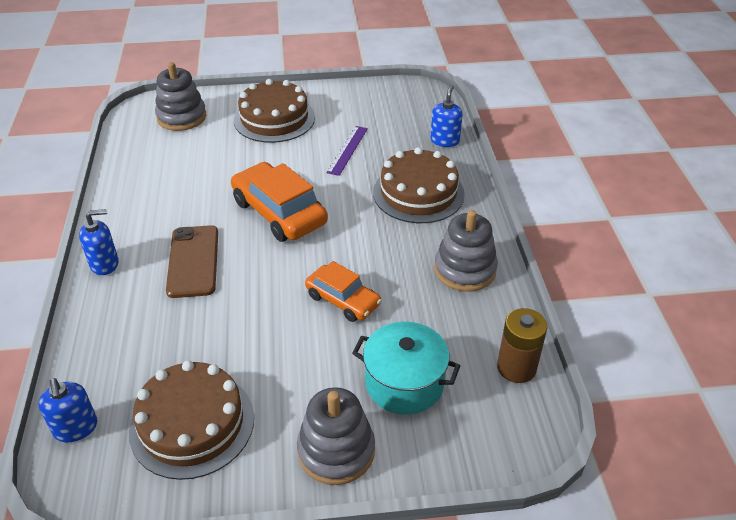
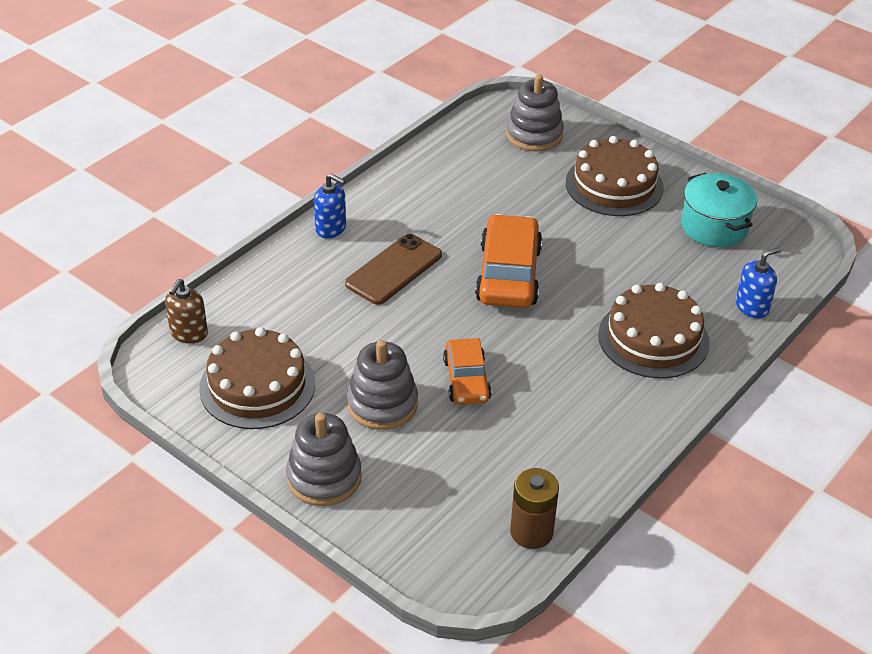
camera: 45 degrees right, 0 degrees up
(76, 428) = (189, 333): blue soap dispenser -> brown soap dispenser
(347, 150) = (642, 257): purple ruler -> none
(404, 383) = (430, 473): turquoise pot -> turquoise pot (714, 226)
(465, 270) = (600, 430): grey stacking toy -> grey stacking toy (382, 404)

